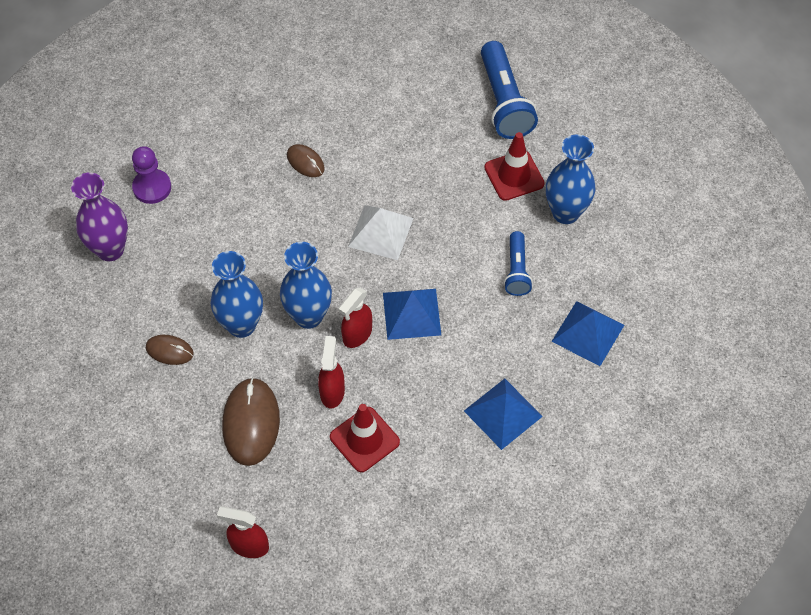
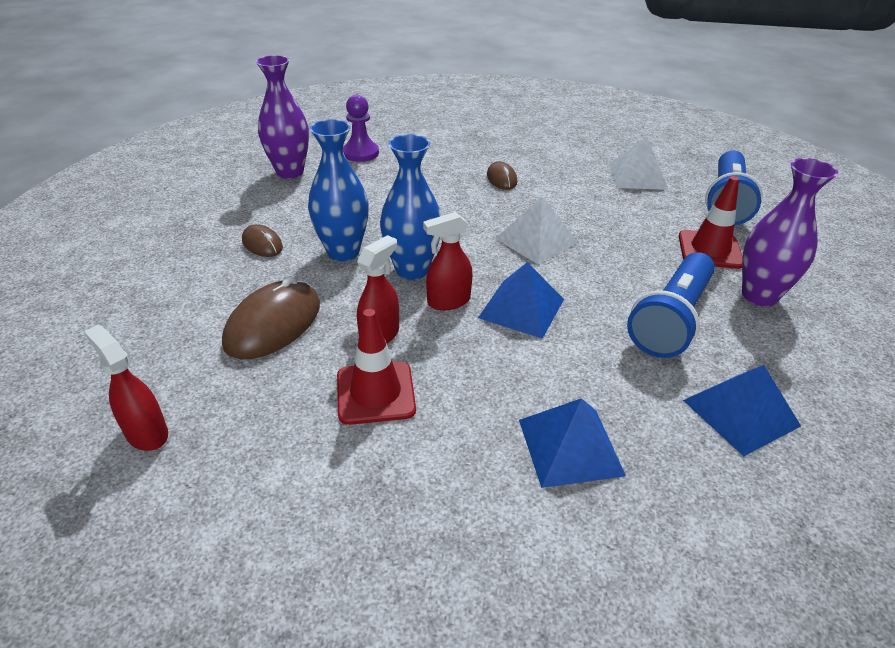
camera: 30 degrees right, 20 degrees down
(418, 99) = (637, 176): none -> white pyramid
(517, 270) = (671, 320): blue flashlight -> blue flashlight, size x1.72
(565, 213) = (759, 296): blue vase -> purple vase

